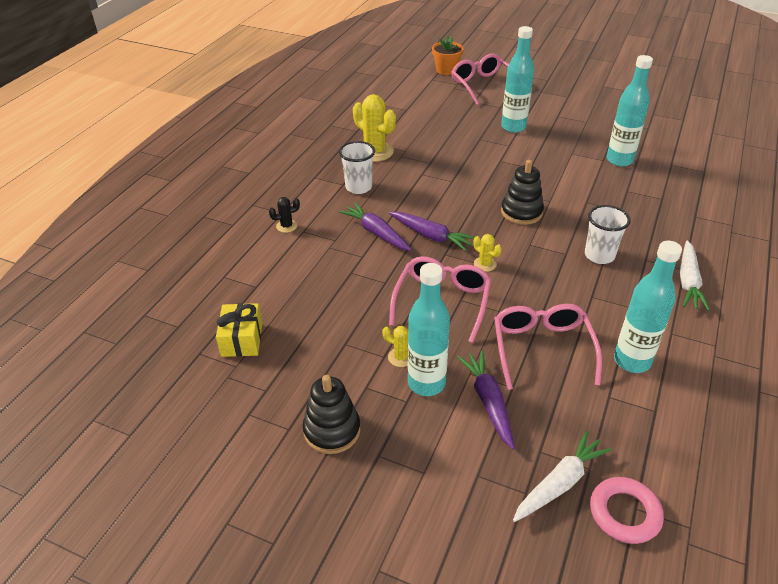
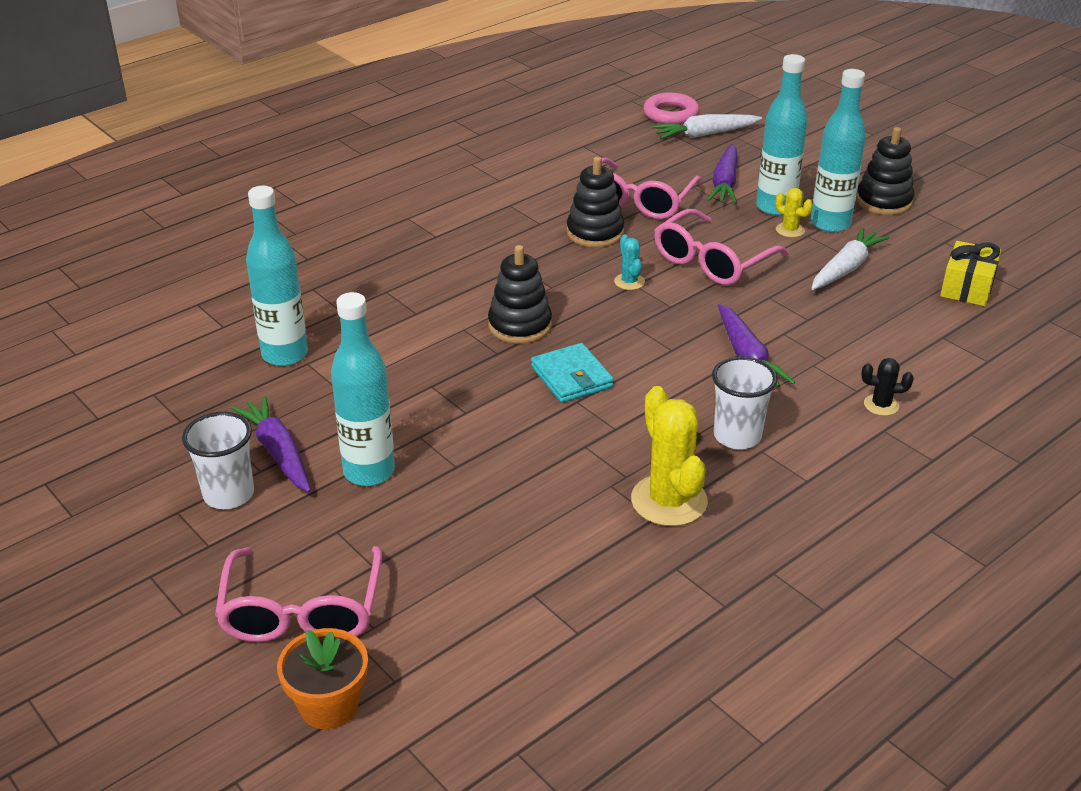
camera: 155 degrees left, 5 degrees down
(431, 236) = (672, 331): purple carrot -> purple carrot (278, 452)
(465, 192) = (571, 377): none -> turquoise wallet
(485, 264) = (629, 282): yellow cactus -> turquoise cactus
(545, 301) = (595, 232): none -> black stacking toy
(599, 255) = (482, 253): white cup -> white cup (229, 494)
(631, 361) = (563, 173): turquoise bottle -> turquoise bottle (830, 223)
(688, 282) = (421, 207): white carrot -> white carrot (846, 268)

